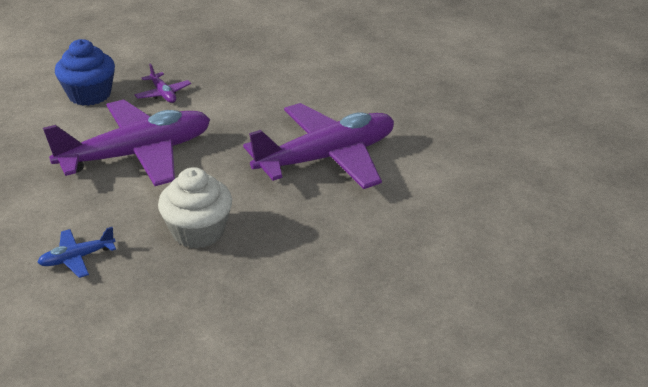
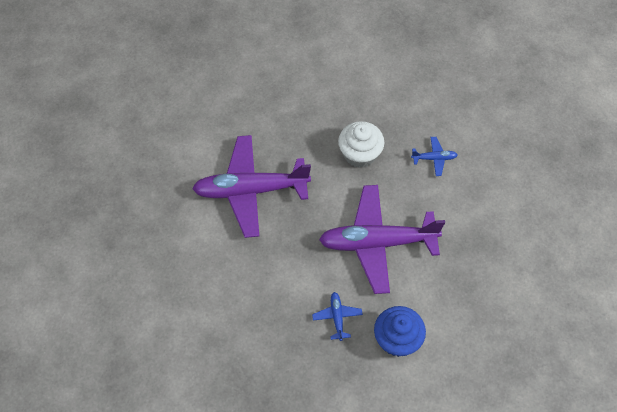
camera: 155 degrees left, 25 degrees up
(163, 94) = (337, 317): purple plane -> blue plane

